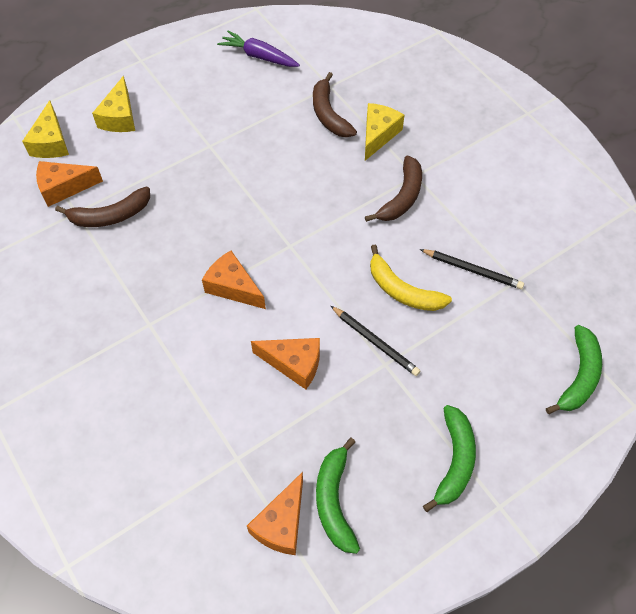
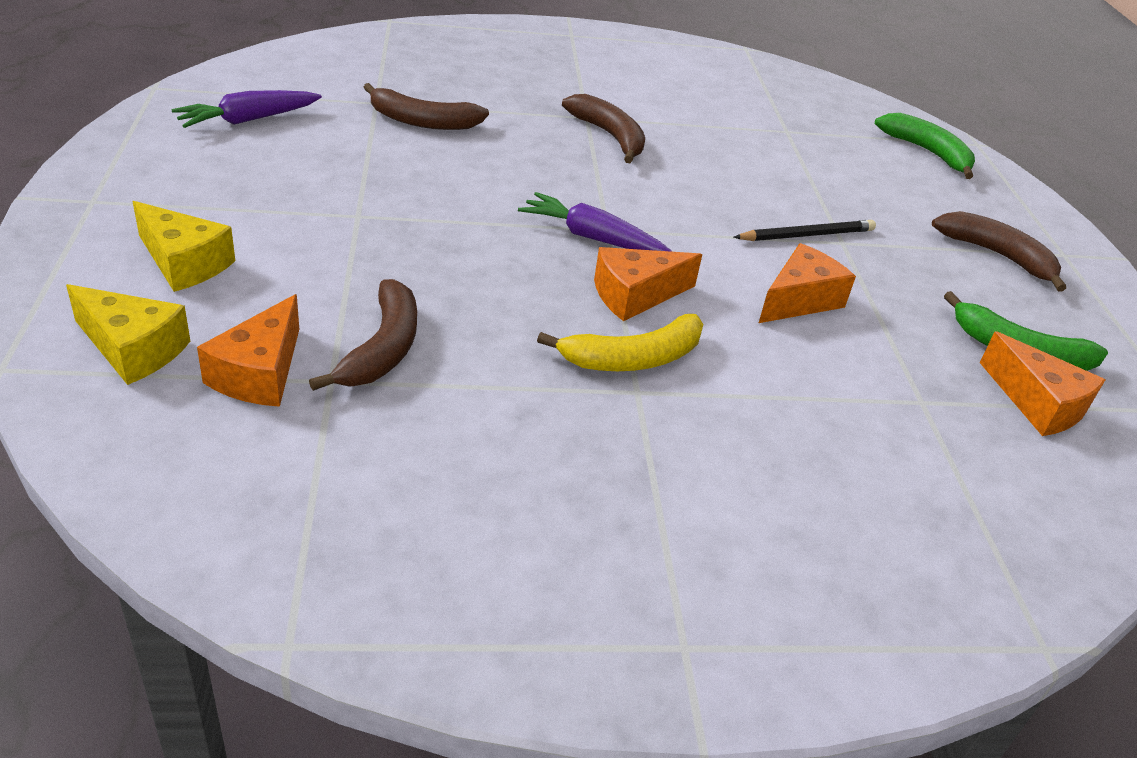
camera: 65 degrees left, 20 degrees down
(274, 243) = (592, 237): none -> purple carrot
(378, 135) = (498, 110): yellow cheese -> none
(402, 290) = (745, 190): yellow banana -> yellow banana (632, 358)
(454, 461) = (997, 256): green banana -> brown banana
(472, 270) = (753, 144): black pencil -> none

